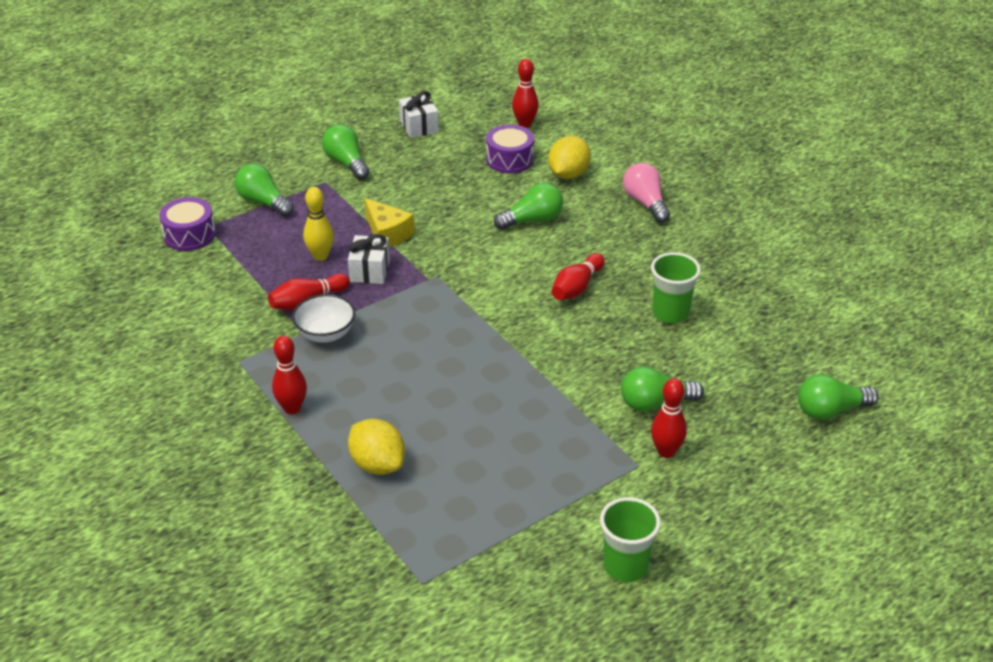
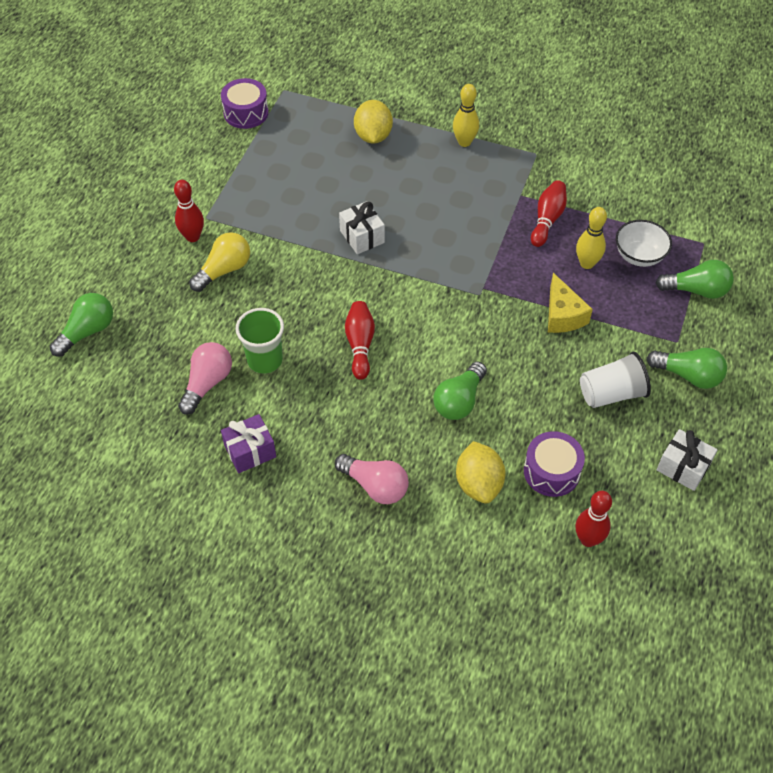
camera: 145 degrees right, 15 degrees up
(189, 235) = (705, 227): purple drum -> purple drum (246, 113)
(292, 408) = (464, 142): red bowling pin -> yellow bowling pin
(325, 334) = (504, 202): white bowl -> white bowl (639, 256)
(370, 271) = (535, 271): white gift -> white gift (362, 236)
(377, 464) = (373, 136): yellow lemon -> yellow lemon turned 75 degrees clockwise
(387, 233) = (563, 315): yellow cheese -> yellow cheese turned 120 degrees counterclockwise
(414, 177) = (611, 393): none -> white cup
(625, 566) = (172, 152): green cup -> none
(655, 403) = (224, 270): green light bulb -> yellow light bulb
(728, 260) = (250, 451): none -> purple gift
(735, 319) = (207, 383): none -> pink light bulb

